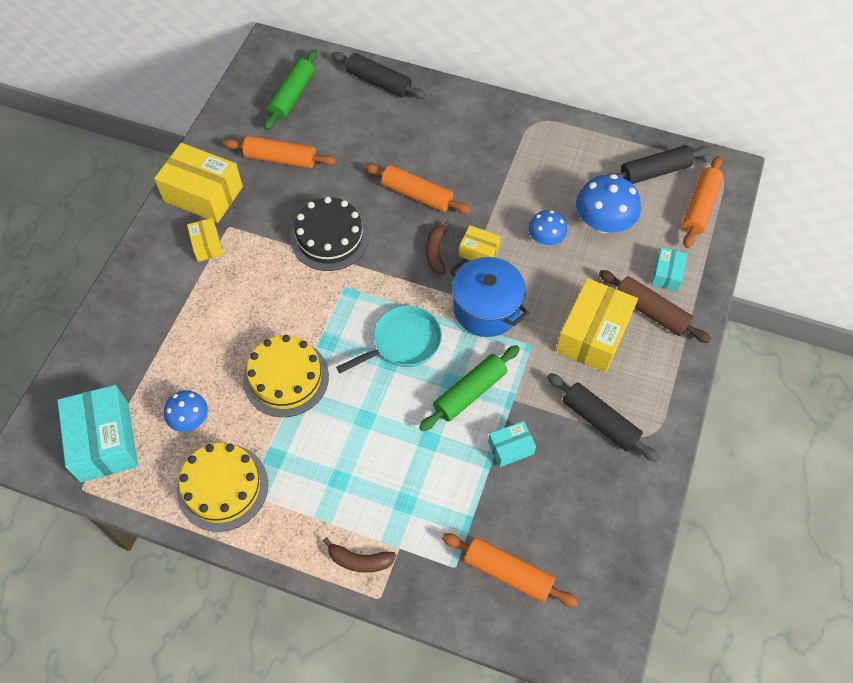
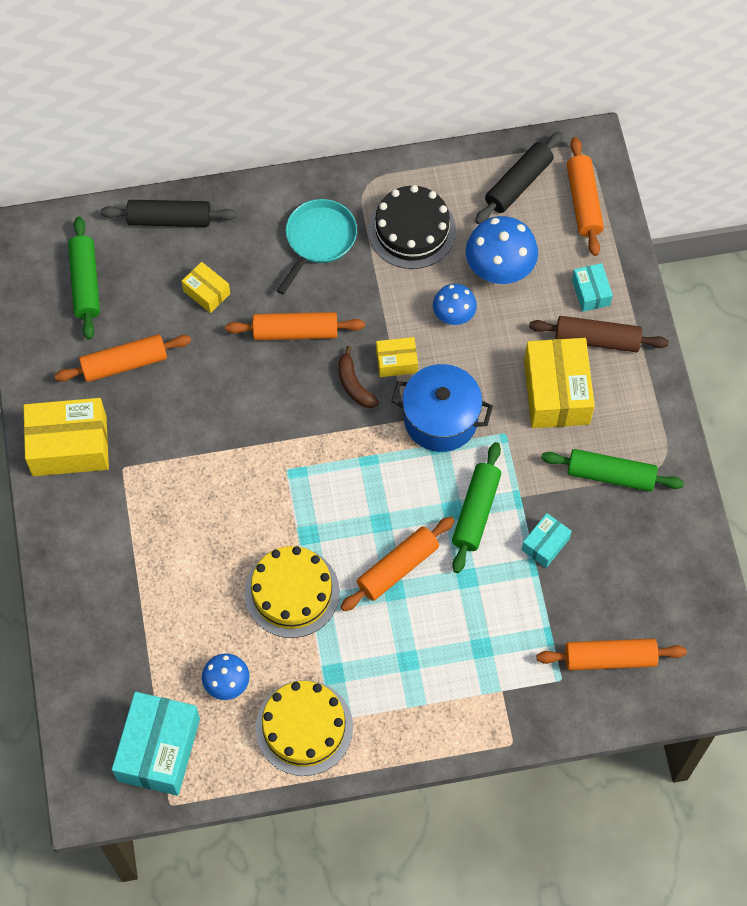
camera: 30 degrees left, 5 degrees up
(104, 441) = (158, 749): turquoise box -> turquoise box turned 60 degrees clockwise
(207, 245) = (114, 499): yellow box -> yellow box (207, 292)
(330, 237) = (237, 425): black cake -> black cake (412, 230)
(359, 560) = (474, 721): brown banana -> none
(379, 403) = (398, 568): none -> orange rolling pin
(403, 342) = (382, 496): turquoise pan -> turquoise pan (318, 240)
(599, 421) = (610, 475): black rolling pin -> green rolling pin

